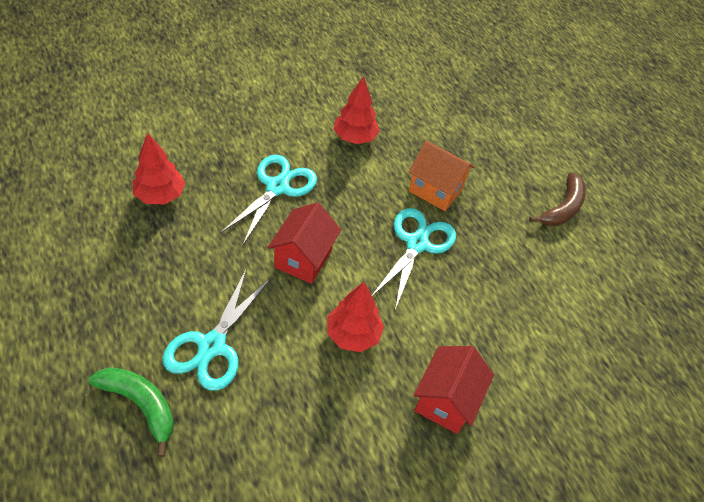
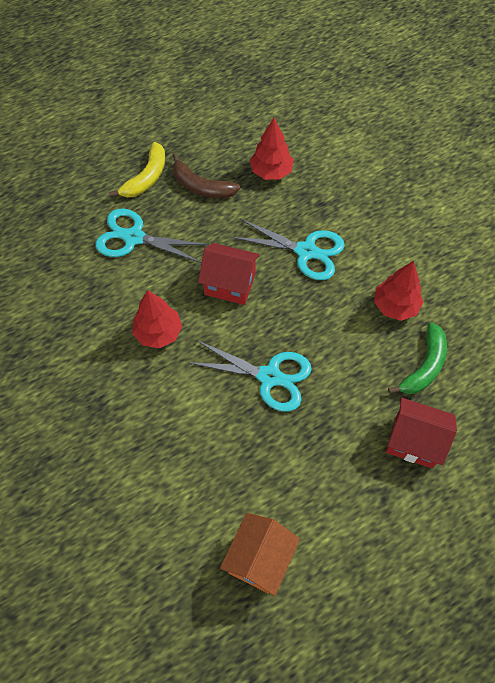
camera: 90 degrees right, 10 degrees up
(118, 321) = (146, 178): none -> yellow banana
(140, 405) = (82, 207): green banana -> green banana (424, 366)
(435, 190) = (346, 389): orange house -> orange house (259, 559)
(445, 400) = (104, 412): red house -> red house (413, 441)
(562, 208) = (362, 531): brown banana -> brown banana (201, 186)

